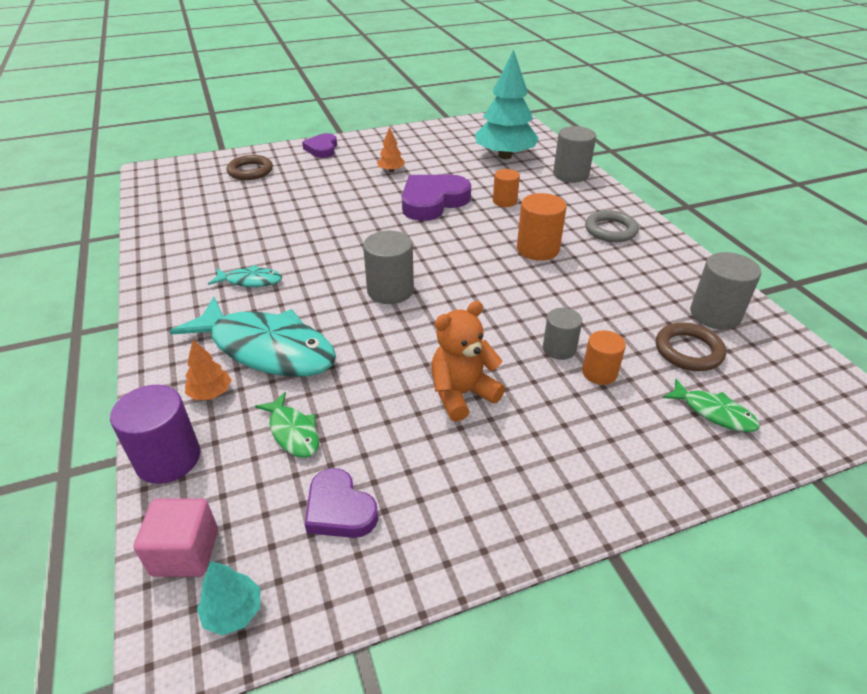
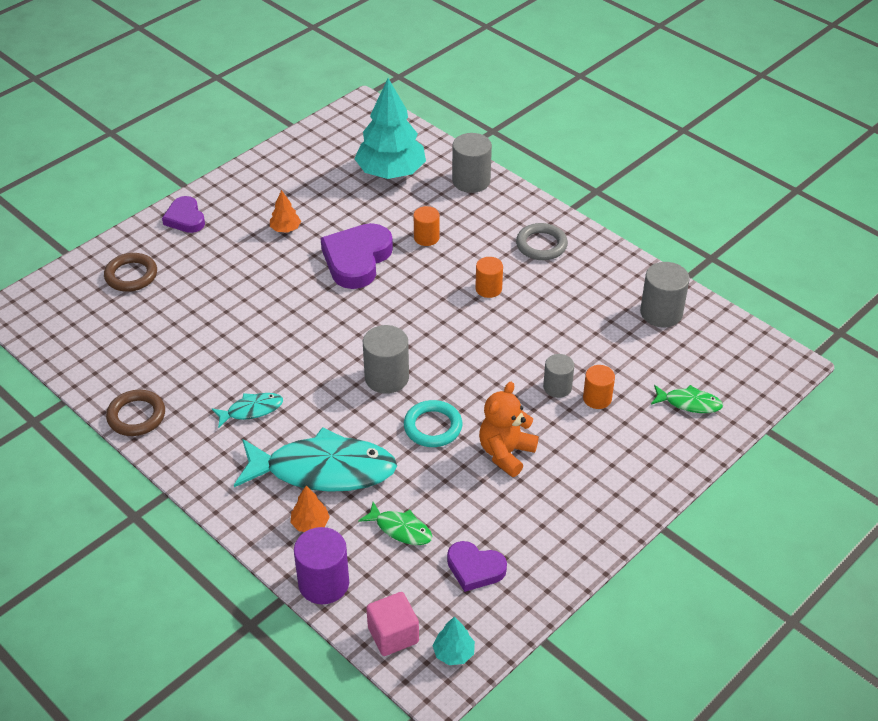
camera: 25 degrees left, 5 degrees up
(402, 345) = (433, 427): none -> turquoise ring
(538, 249) = (488, 289): orange cylinder -> orange cylinder, size x0.64
(688, 351) = (653, 355): brown ring -> brown ring (136, 416)

